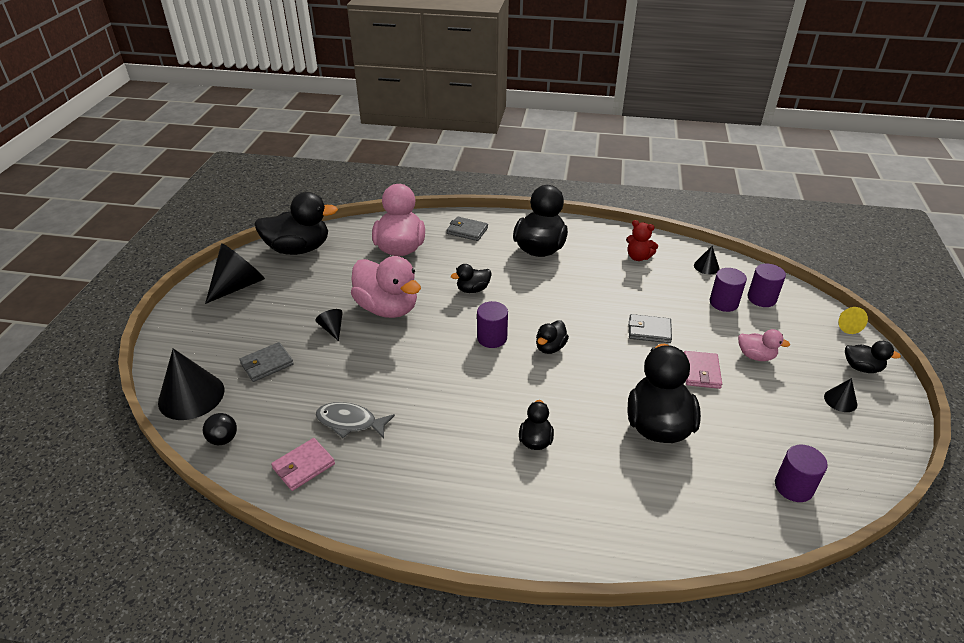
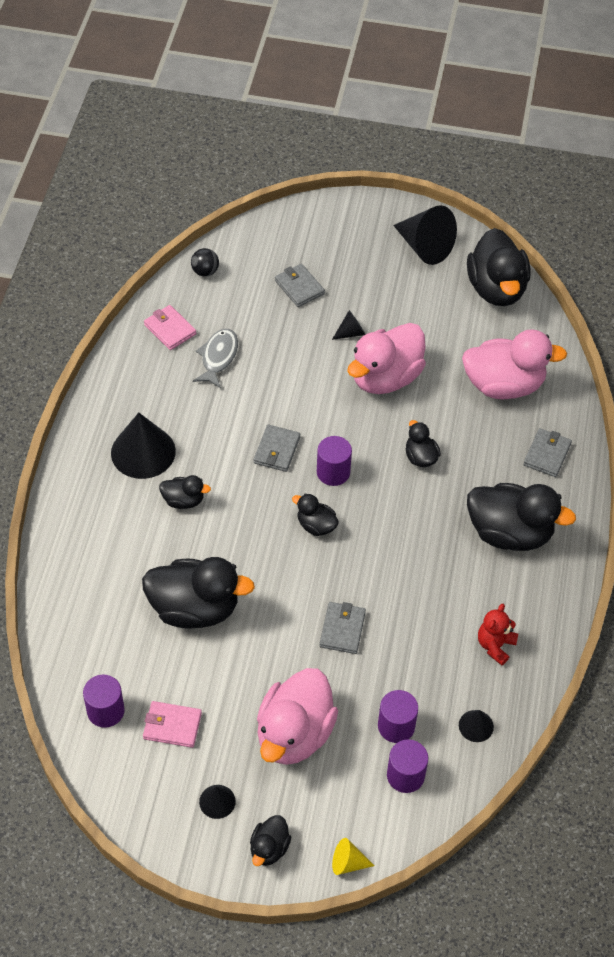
camera: 90 degrees right, 15 degrees up
(191, 396) = (259, 240): black cone -> black cone (143, 452)
(469, 374) = (277, 450): none -> grey wallet
(701, 372) = (270, 668): pink wallet -> pink wallet (172, 726)
(755, 356) = (294, 734): pink duck -> pink duck, size x2.04

